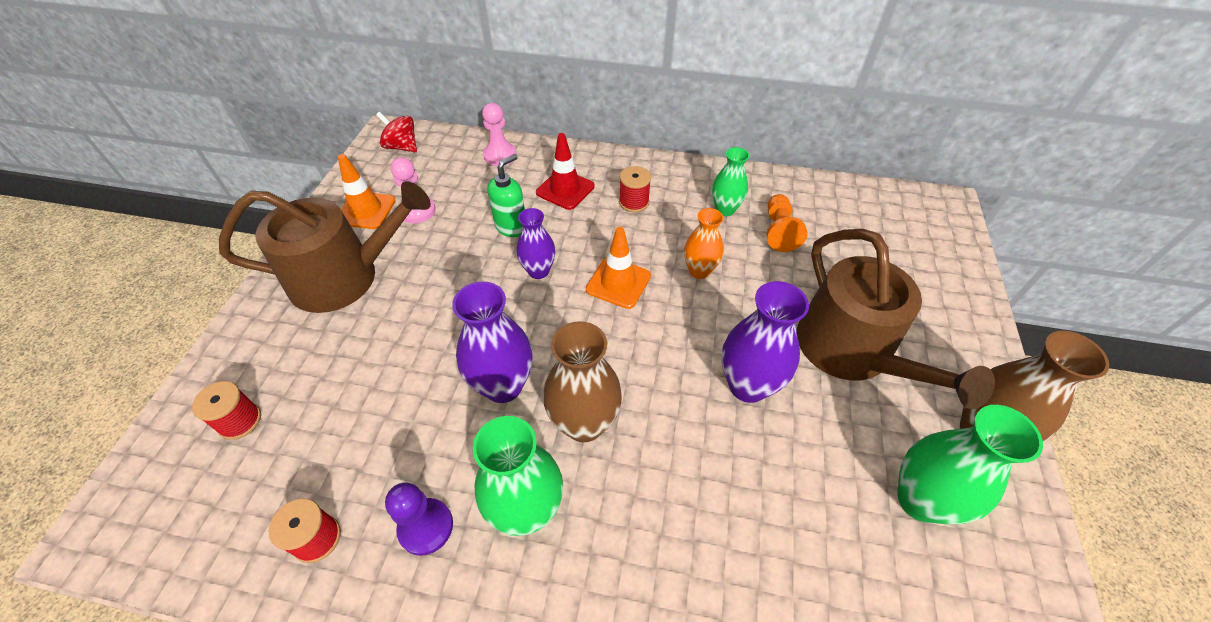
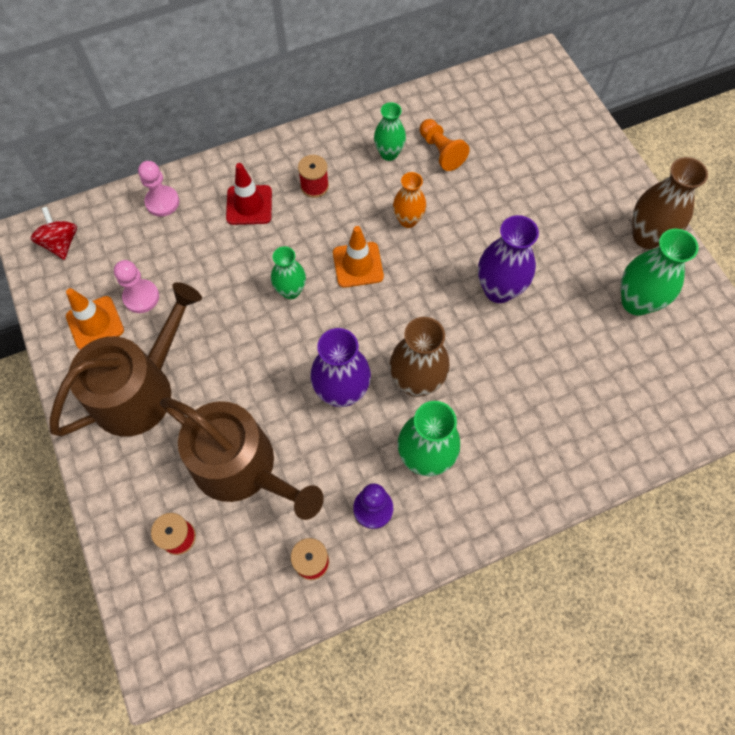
camera: 35 degrees left, 15 degrees up
(402, 147) = (61, 243): red spinning top -> red spinning top turned 75 degrees clockwise
(511, 227) = (235, 265): green soap dispenser -> none
(538, 271) = (291, 291): purple vase -> green vase
(851, 351) = (546, 225): brown watering can -> brown watering can (242, 467)

